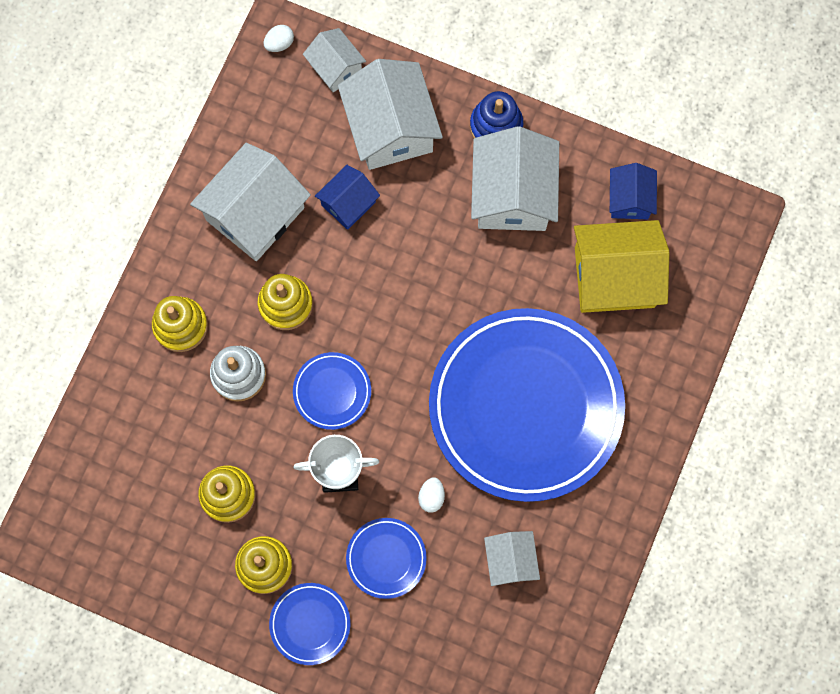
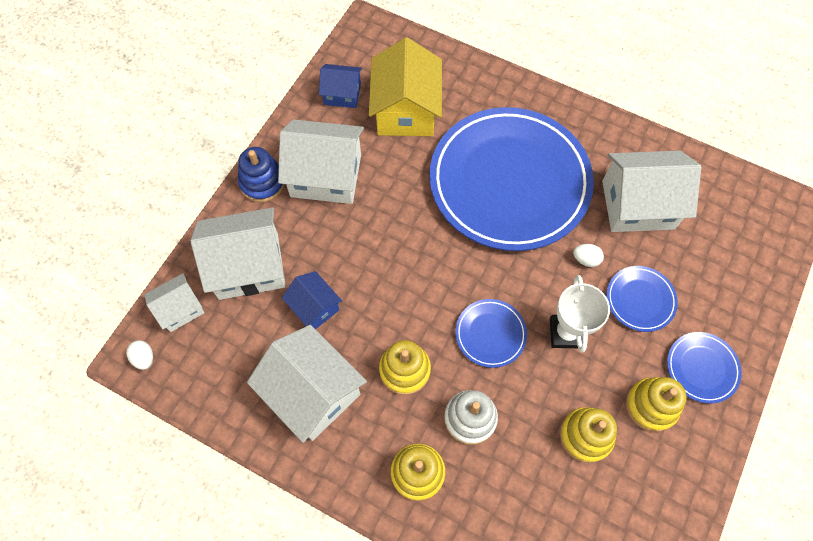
camera: 85 degrees left, 10 degrees down
(510, 560) = (638, 204): white house -> white house, size x1.82

